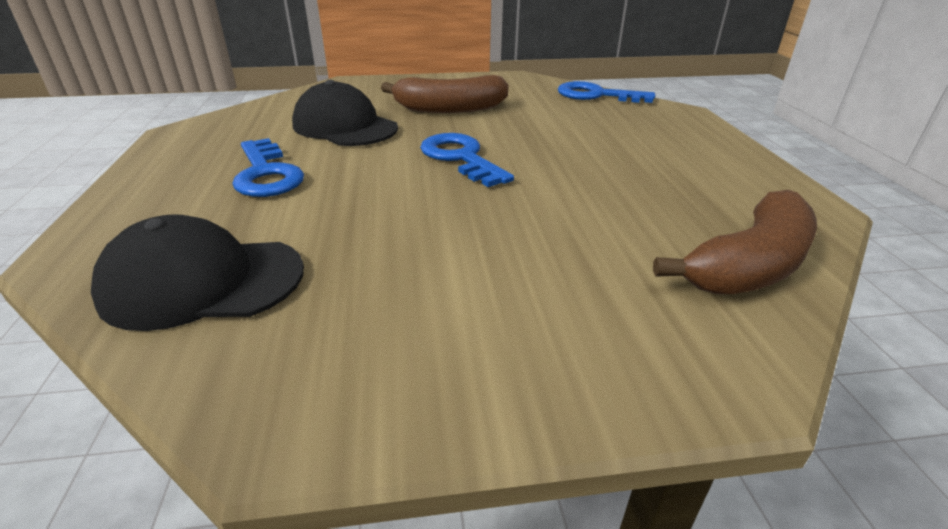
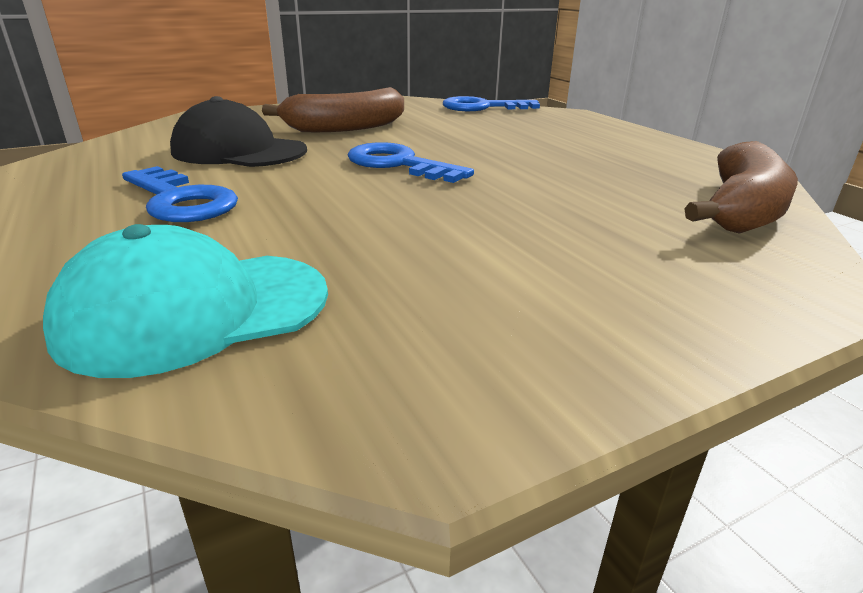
camera: 20 degrees left, 5 degrees down
(203, 282) = (195, 310): black cap -> turquoise cap

